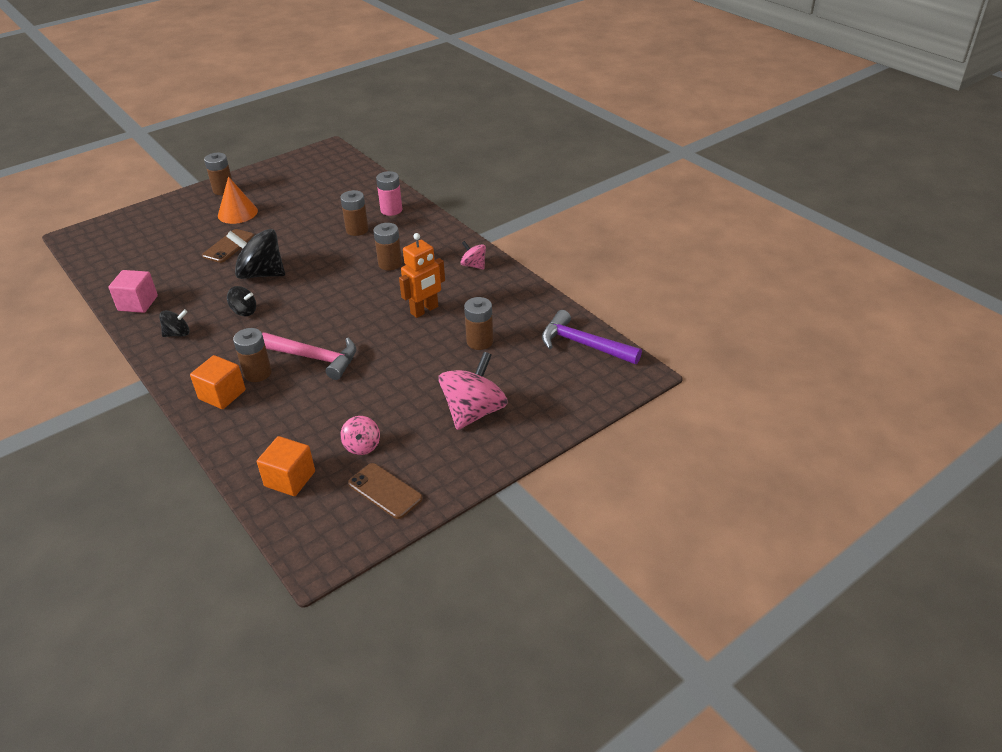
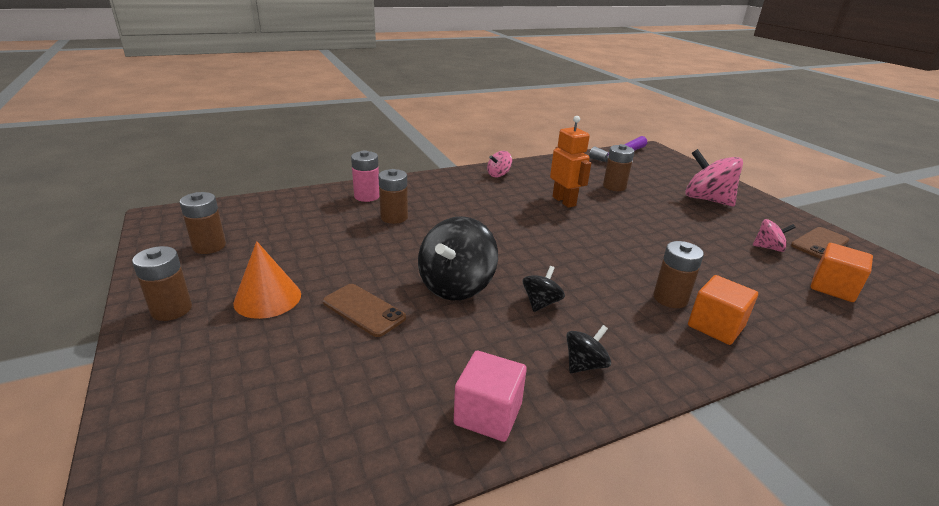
camera: 80 degrees left, 10 degrees down
(177, 334) = (584, 364): black spinning top -> black spinning top turned 60 degrees clockwise
(314, 358) = (639, 261): pink hammer -> none
(390, 264) = (476, 207): brown battery -> brown battery (209, 246)

